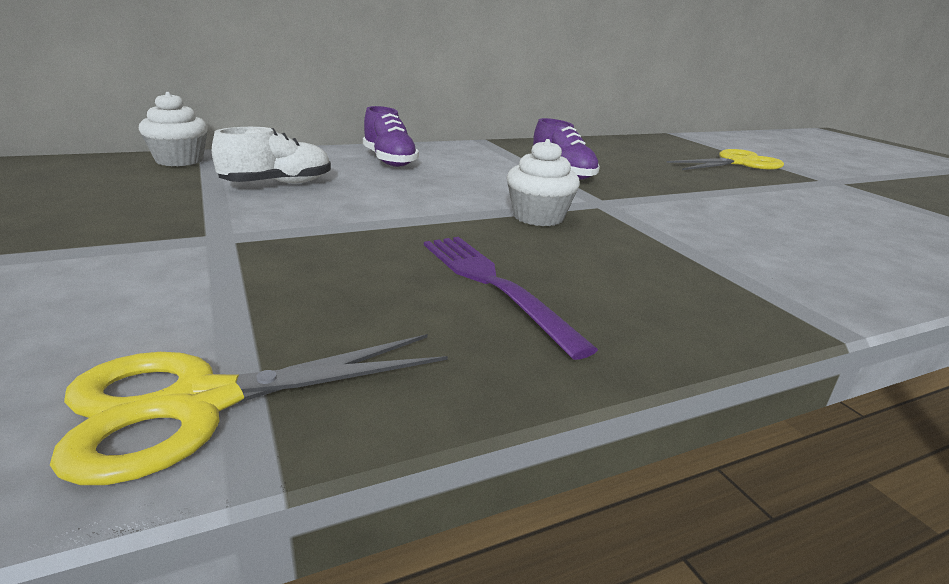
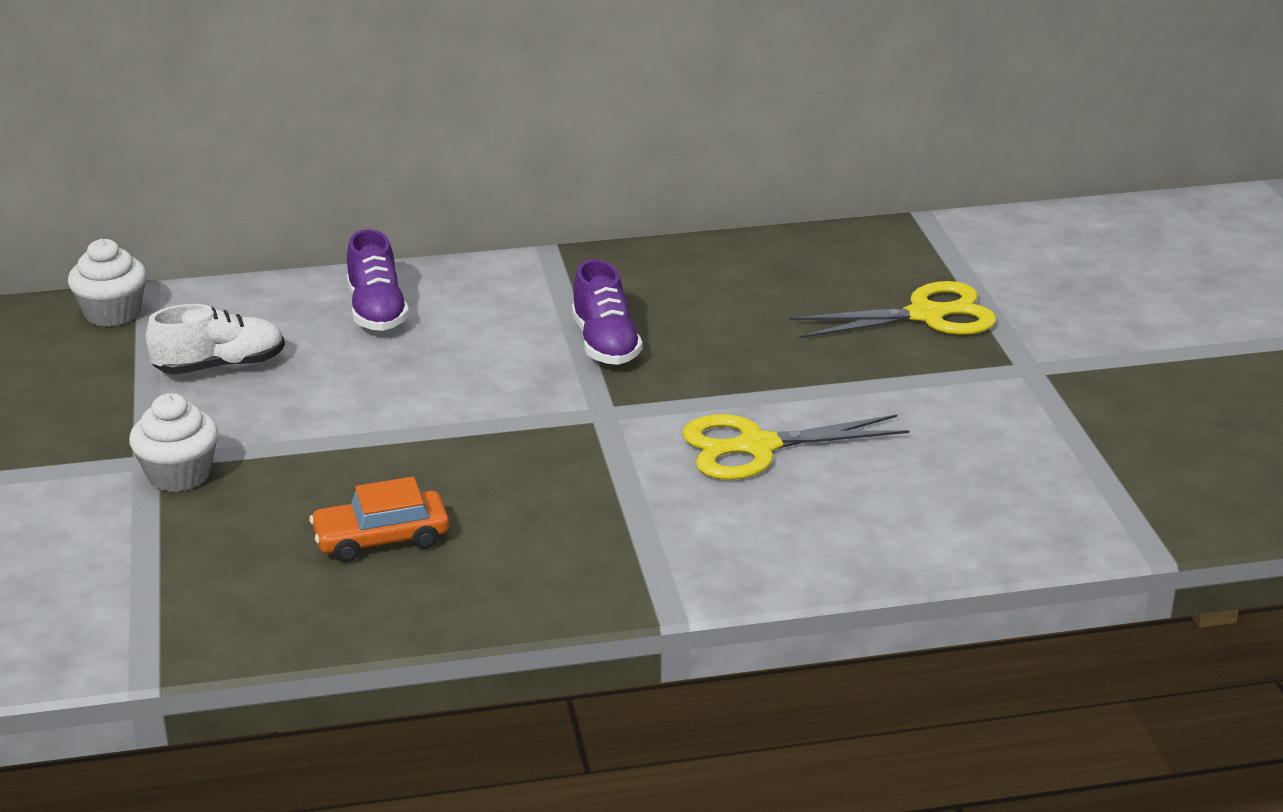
camera: 15 degrees right, 5 degrees up
(198, 404) = (115, 629): yellow scissors -> yellow scissors (755, 447)
(493, 285) = (381, 539): purple fork -> orange car
(538, 217) = (499, 439): white cupcake -> white cupcake (179, 475)

